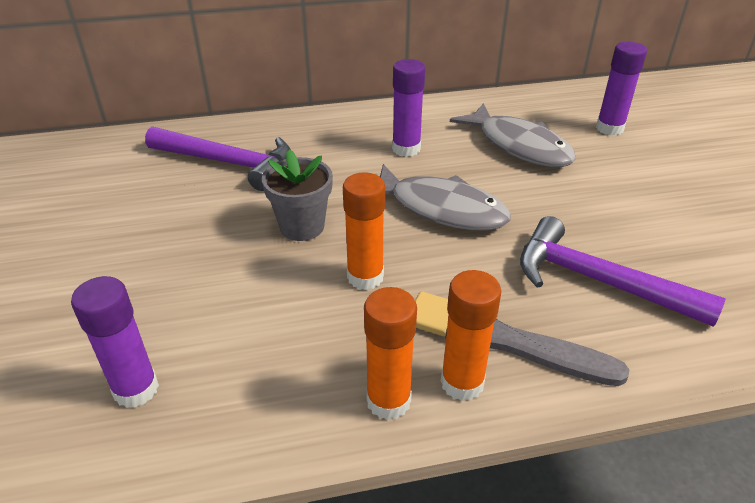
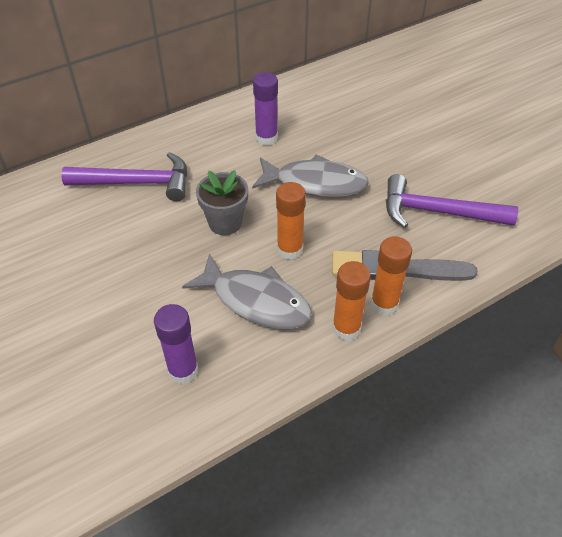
camera: 20 degrees left, 10 degrees up
(519, 146) = (346, 116): grey fish -> grey fish (256, 301)
(609, 128) = (402, 86): purple glue stick -> none

